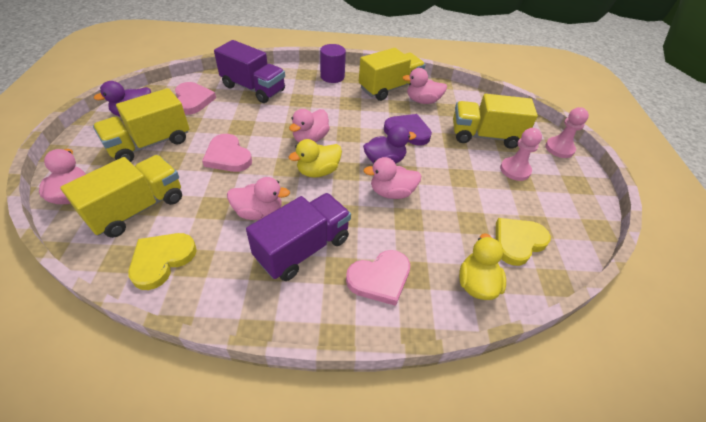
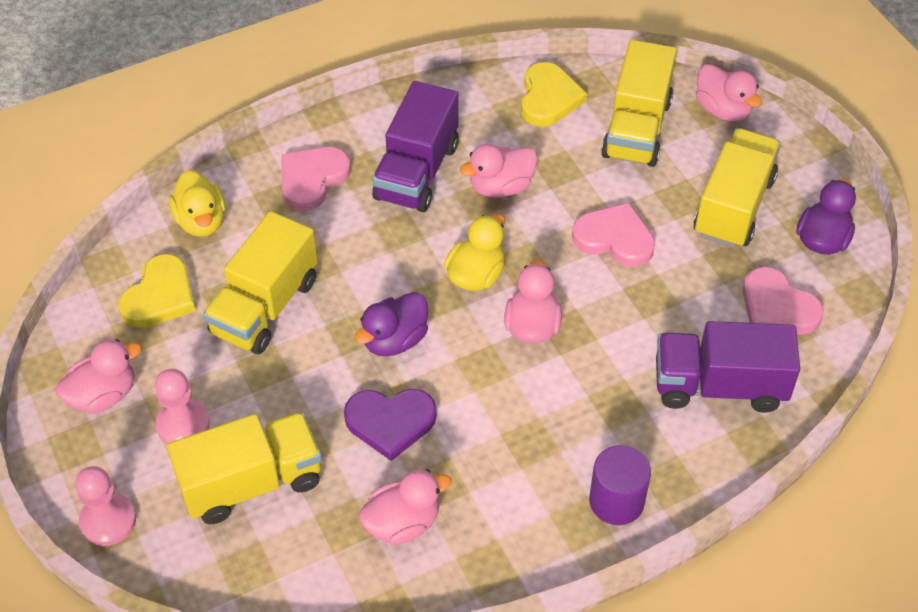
camera: 155 degrees right, 5 degrees up
(389, 88) = (485, 528): yellow truck -> yellow truck (265, 307)
(391, 192) = (355, 291): pink duck -> pink duck (103, 395)

